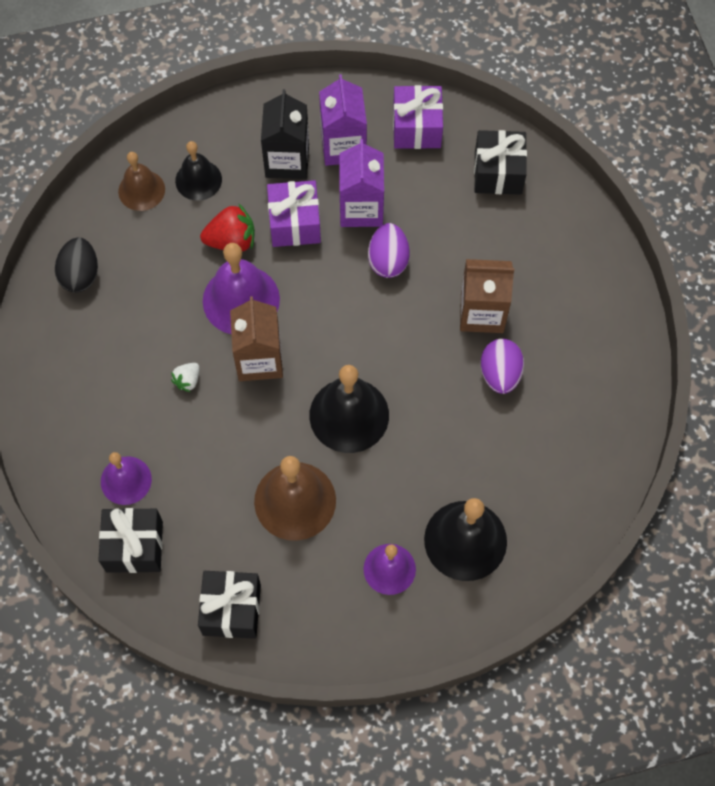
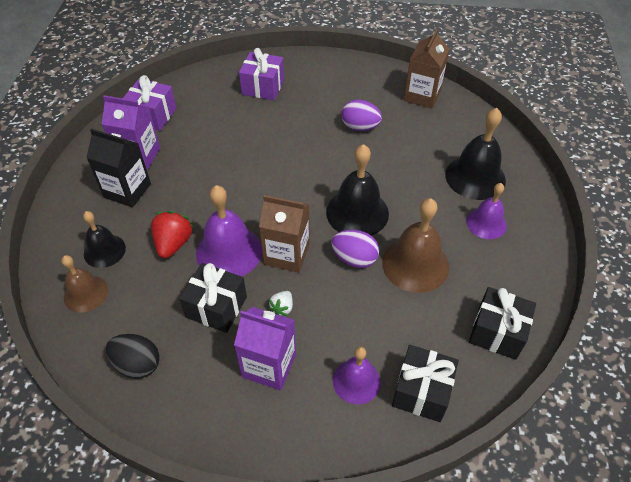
camera: 70 degrees left, 15 degrees down
(187, 380) = (282, 308): white strawberry -> white strawberry turned 60 degrees clockwise
(295, 223) = (183, 200): purple gift -> purple gift (263, 87)
(361, 208) = (195, 160): purple carton -> purple carton (269, 365)
(388, 260) = (245, 158): purple egg -> purple egg (354, 259)
(482, 312) = (311, 123): brown carton -> brown carton (422, 96)
(498, 172) = (213, 88): black gift -> black gift (216, 307)

